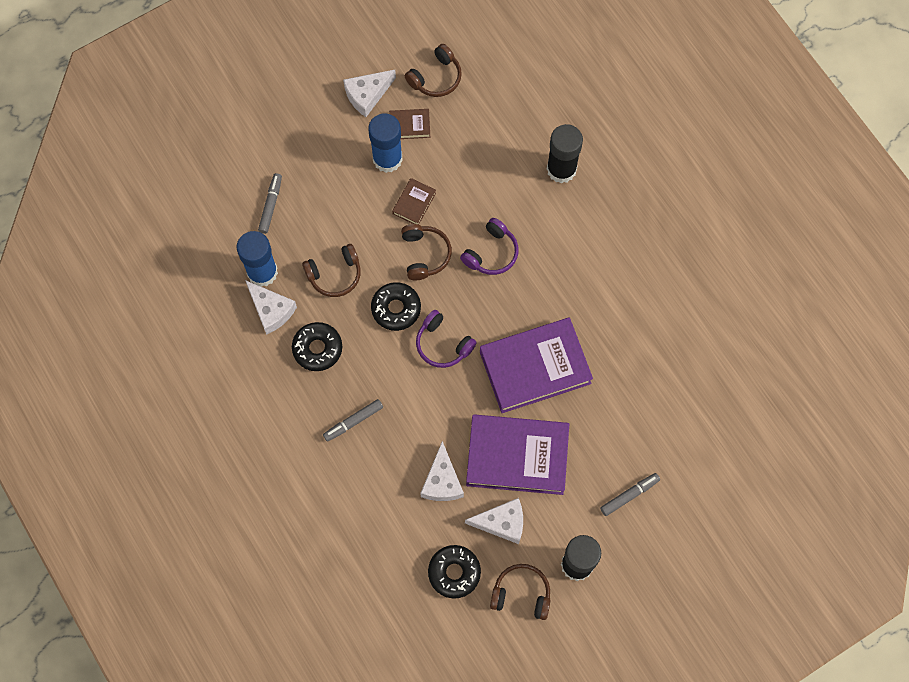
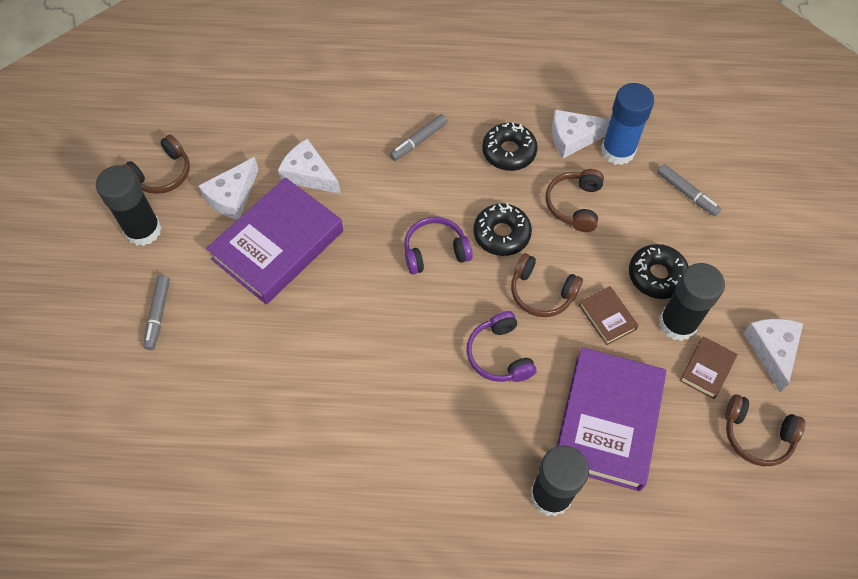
camera: 125 degrees right, 10 degrees down
(353, 421) = (418, 141): grey marker -> grey marker turned 135 degrees counterclockwise
(387, 159) = (677, 323): blue glue stick -> black glue stick
(436, 77) = (757, 435): brown headphones -> brown headphones turned 60 degrees counterclockwise
(454, 572) = (226, 138): black donut -> black donut (656, 276)
(535, 367) = (348, 315): purple book -> purple book (607, 421)

